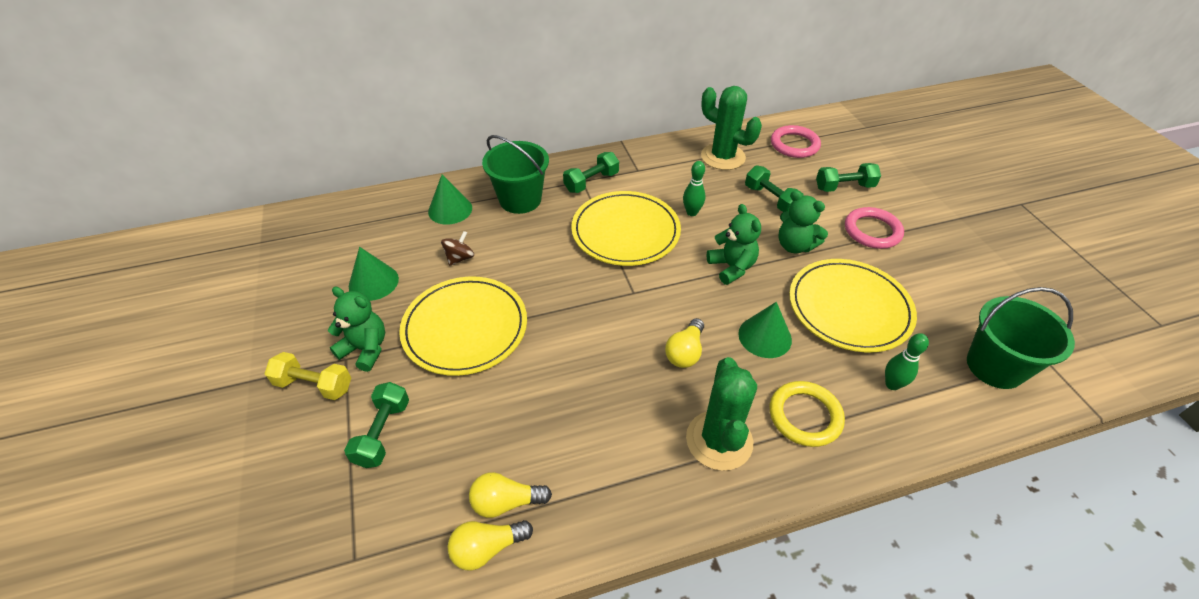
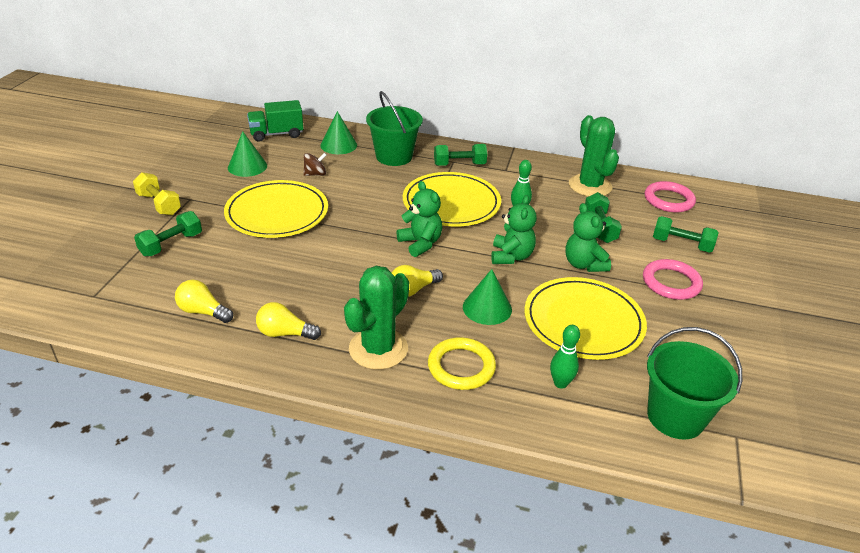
camera: 30 degrees right, 10 degrees down
(365, 349) = (206, 199): green teddy bear -> green teddy bear (420, 243)
(367, 224) = (276, 134): none -> green truck
(487, 548) = (168, 328): yellow light bulb -> yellow light bulb (285, 333)

